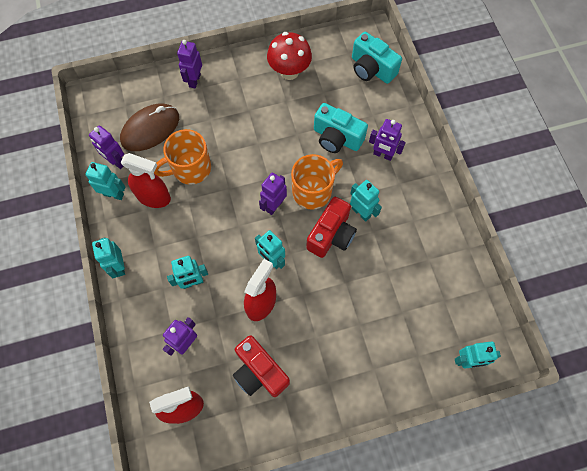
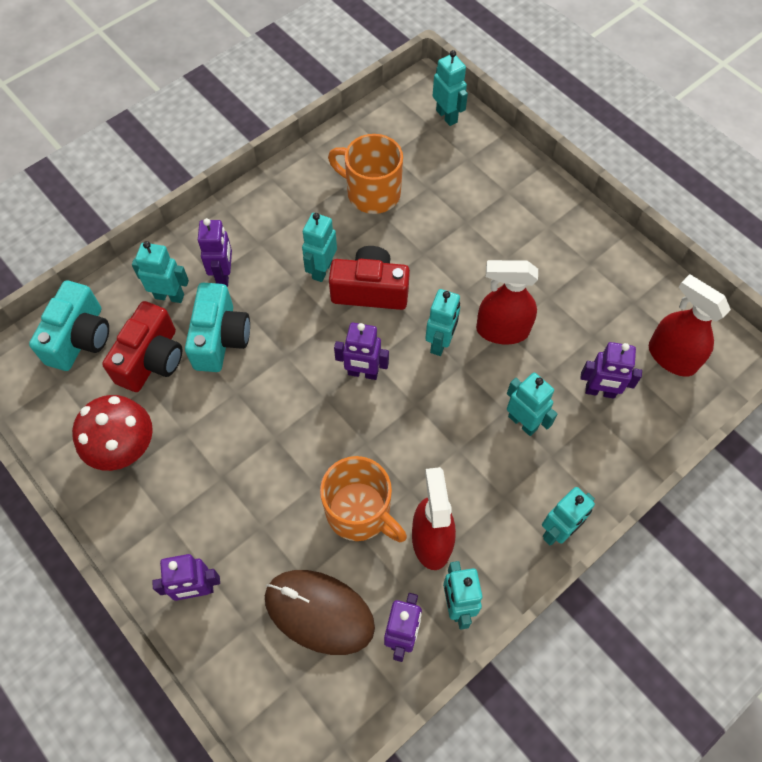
camera: 115 degrees left, 5 degrees down
(259, 372) = (581, 298): red camera -> red camera (152, 359)
(313, 191) = (317, 335): orange mug -> orange mug (371, 193)
(380, 121) = (169, 296): none -> turquoise robot

